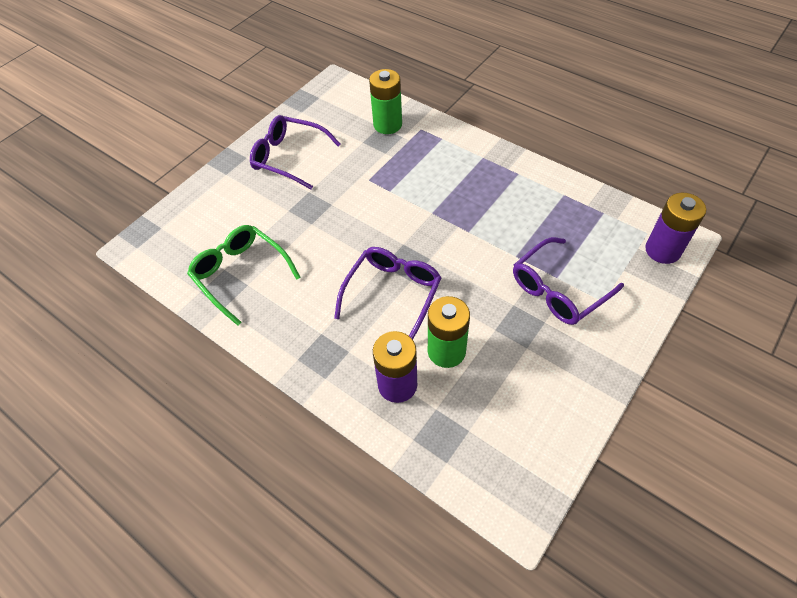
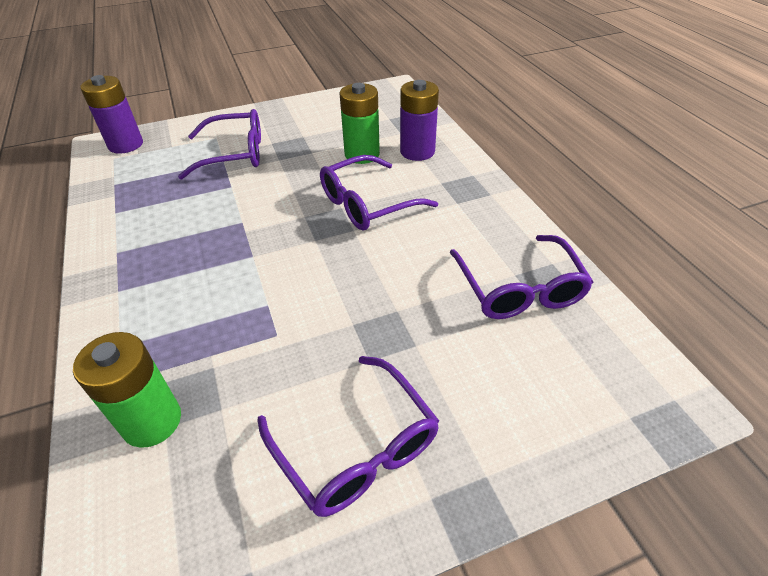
camera: 150 degrees left, 10 degrees down
(240, 274) = (519, 289): green glasses -> purple glasses

